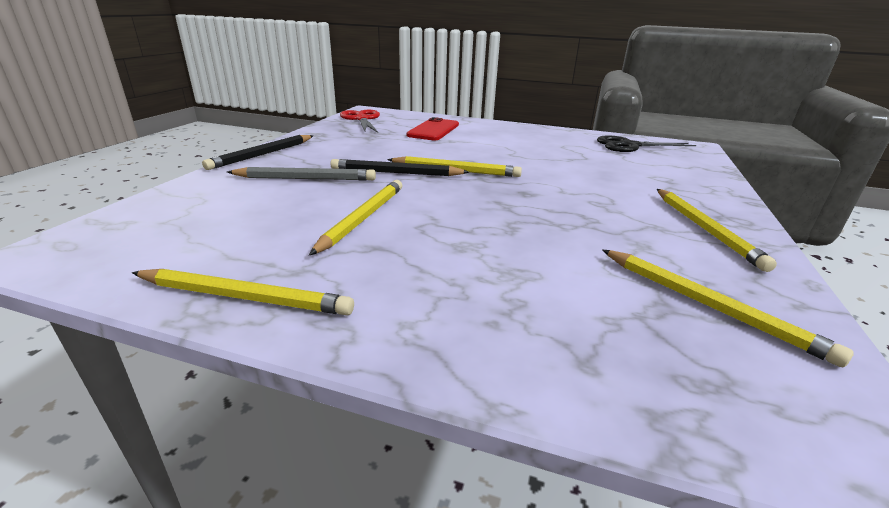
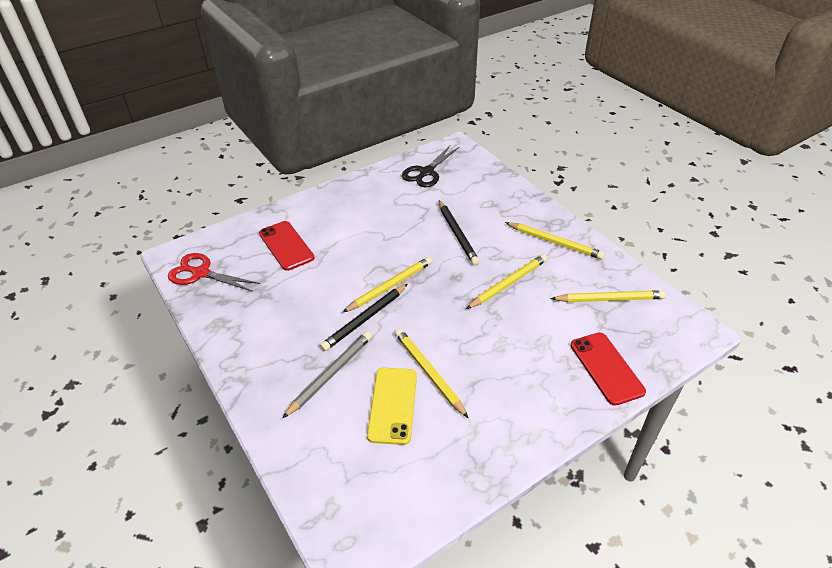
camera: 50 degrees left, 15 degrees up
(245, 297) = (486, 461): yellow pencil -> yellow pencil (508, 283)
(262, 154) = (243, 381): black pencil -> black pencil (457, 234)
(292, 214) = (392, 405): none -> yellow phone
(561, 352) = (606, 368): none -> red phone

